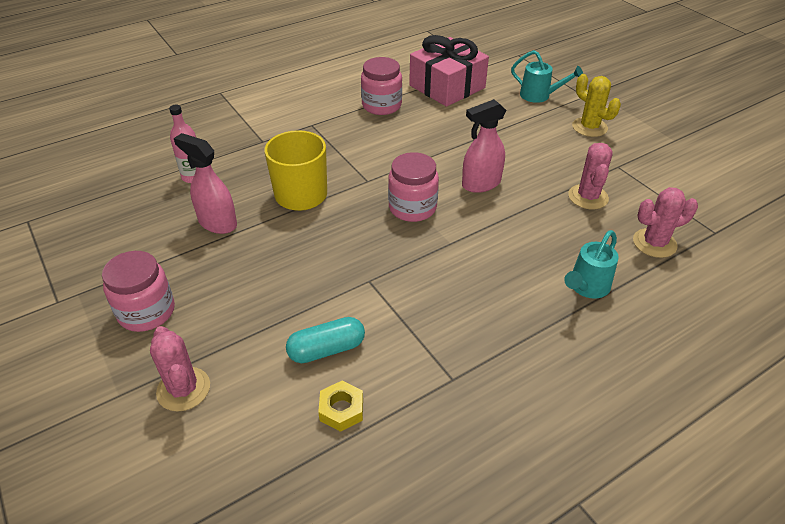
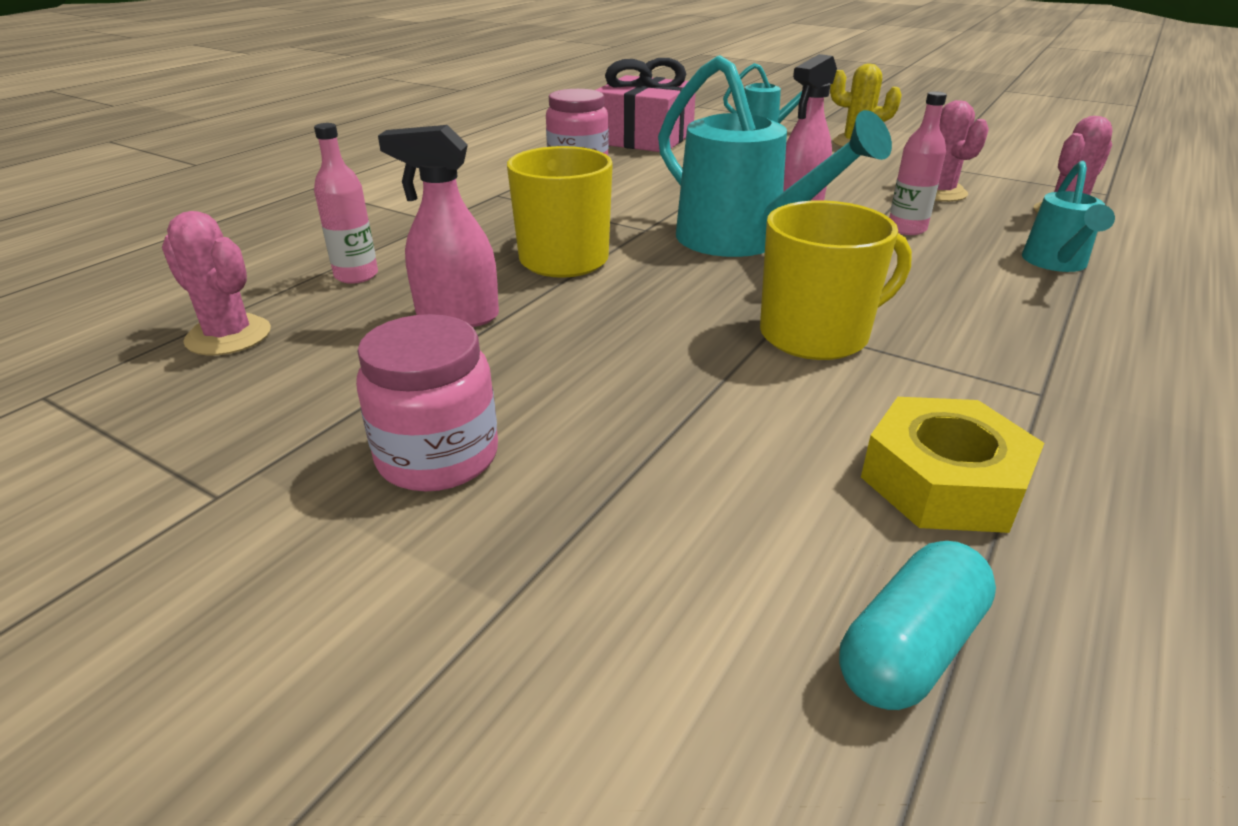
camera: 25 degrees left, 10 degrees down
(183, 389) = (635, 547): pink cactus -> pink cactus (228, 336)
(326, 349) = (820, 414): turquoise capsule -> turquoise capsule (909, 648)
(341, 409) = (943, 481): yellow nut -> yellow nut, size x1.70
(378, 296) = (816, 335): none -> yellow mug
(412, 208) = (742, 241): pink jar -> turquoise watering can
(525, 227) = (907, 229): none -> pink bottle

